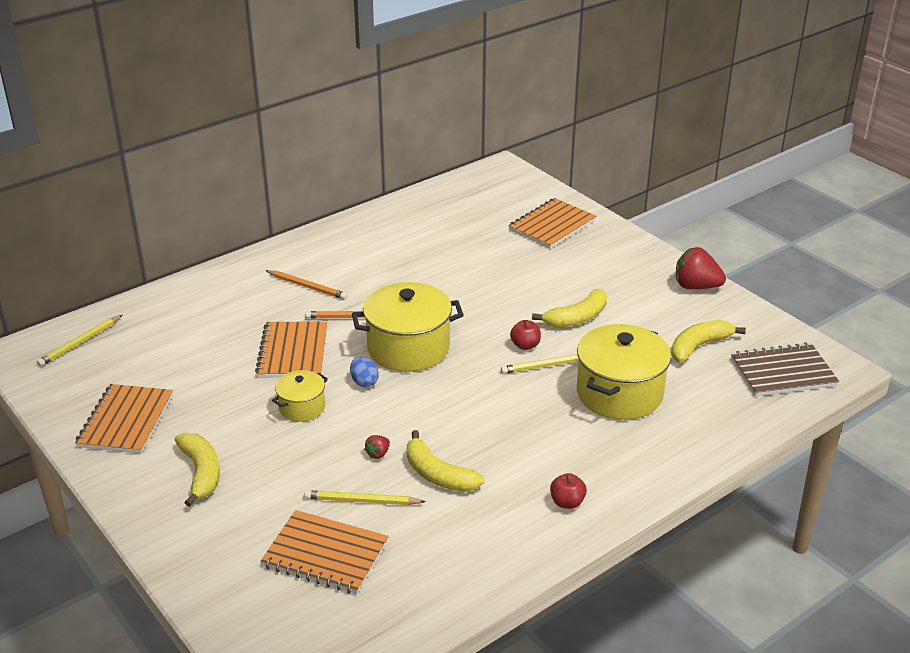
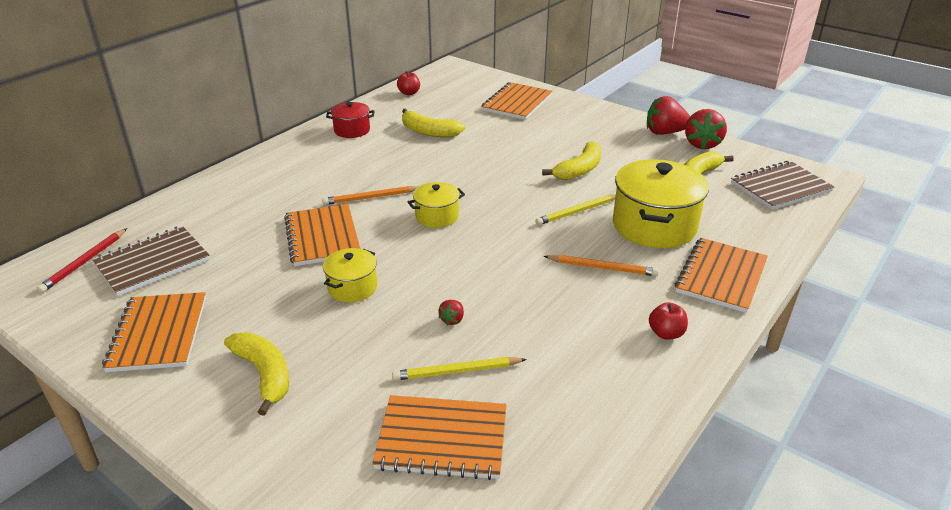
camera: 15 degrees left, 0 degrees up
(80, 342) = (84, 262): yellow pencil -> red pencil
(137, 353) = (152, 262): none -> brown notebook
(307, 286) = (314, 178): orange pencil -> orange pencil (602, 268)
(364, 236) = (352, 130): none -> red pot
(364, 382) = (407, 253): blue egg -> none
(408, 348) = (437, 216): yellow pot -> yellow pot, size x0.53
(438, 474) = (524, 329): yellow banana -> yellow banana (429, 132)
(525, 345) = (546, 198): red apple -> red apple (409, 93)
(655, 457) = (721, 276): none -> orange notebook
(729, 307) = (702, 144): none -> red strawberry

